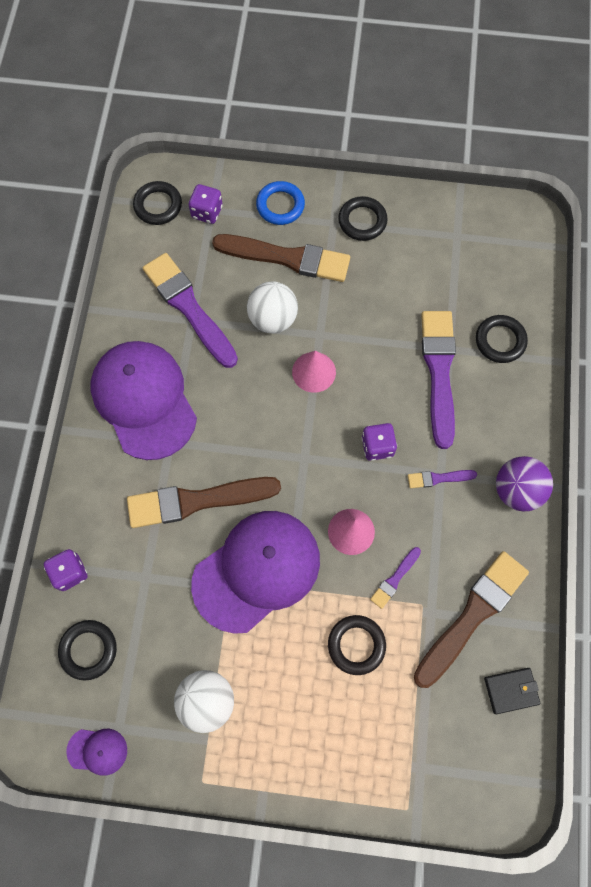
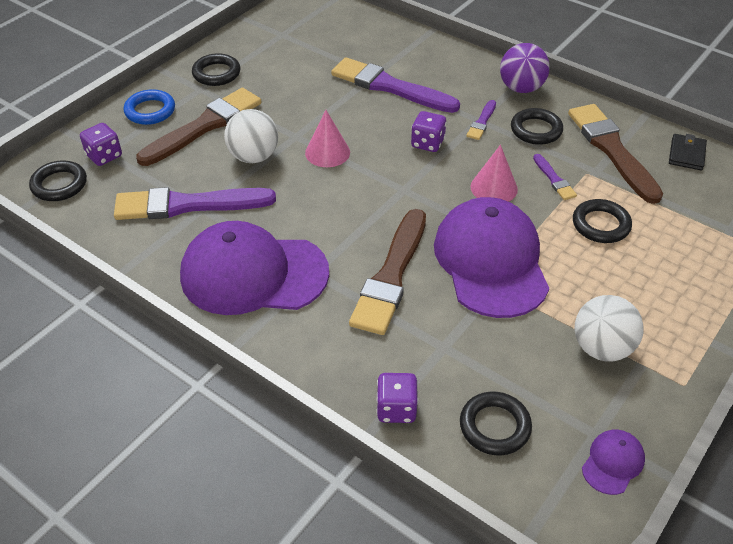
camera: 60 degrees left, 25 degrees down
(500, 341) = (390, 49): black ring -> black ring (536, 130)

